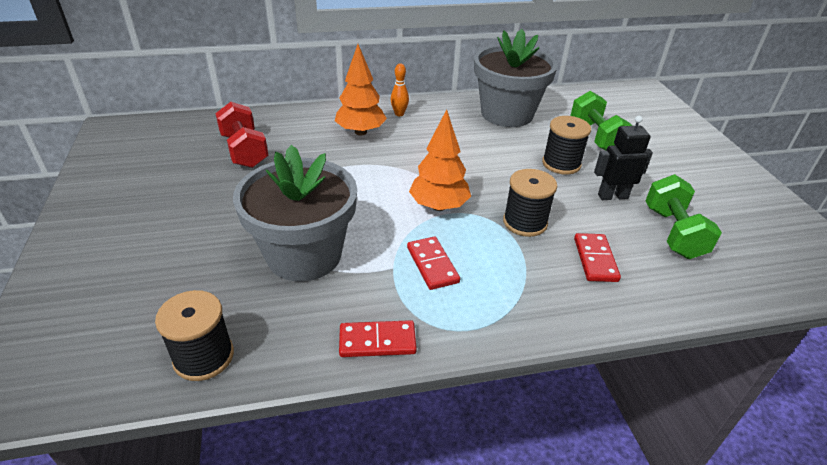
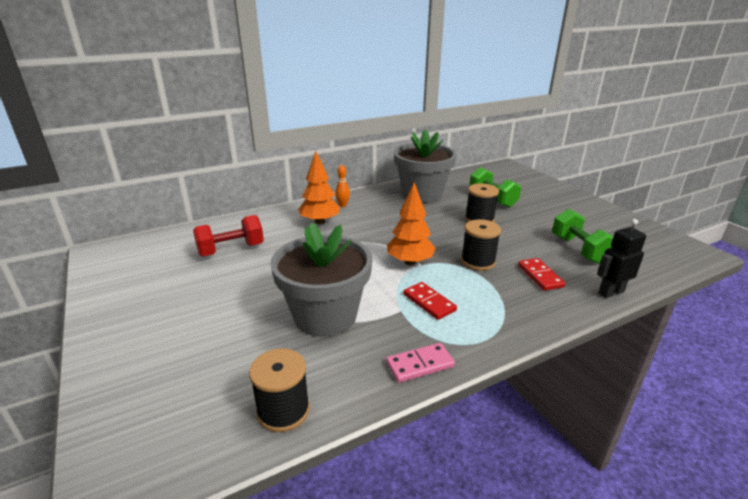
camera: 15 degrees left, 10 degrees down
(244, 151) = (231, 250): red dumbbell -> red dumbbell turned 75 degrees counterclockwise
(377, 341) = (420, 364): red domino -> pink domino
(612, 196) = (526, 234): black robot -> black robot (610, 292)

